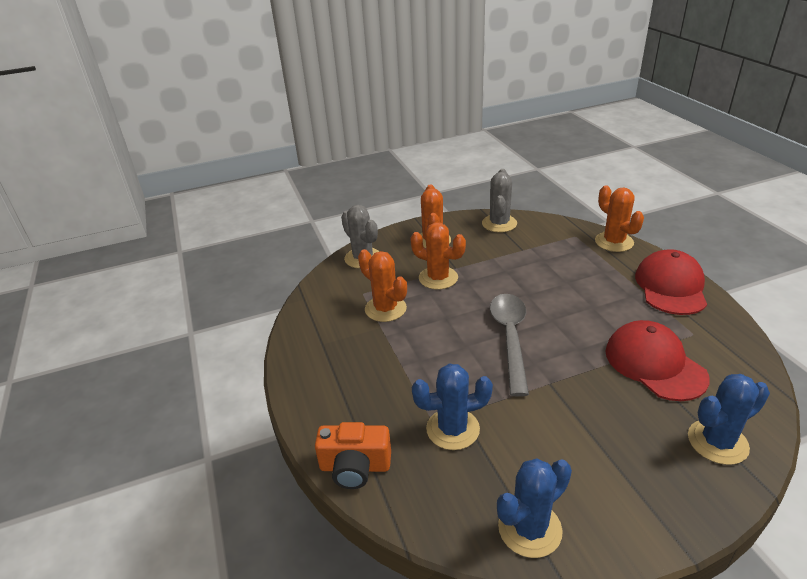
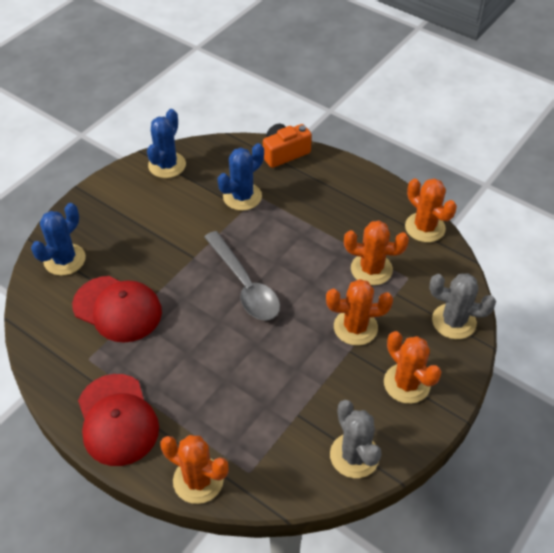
camera: 145 degrees right, 15 degrees up
(303, 322) = (425, 227): none -> orange cactus

